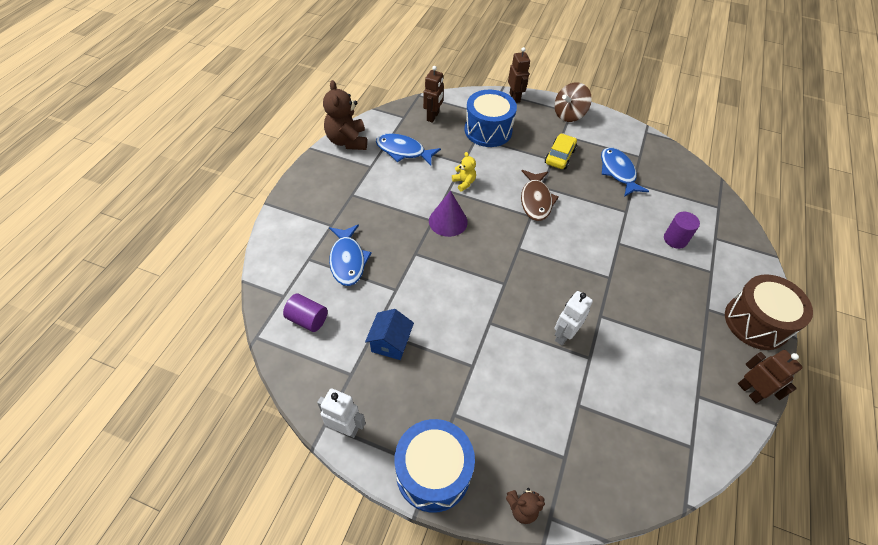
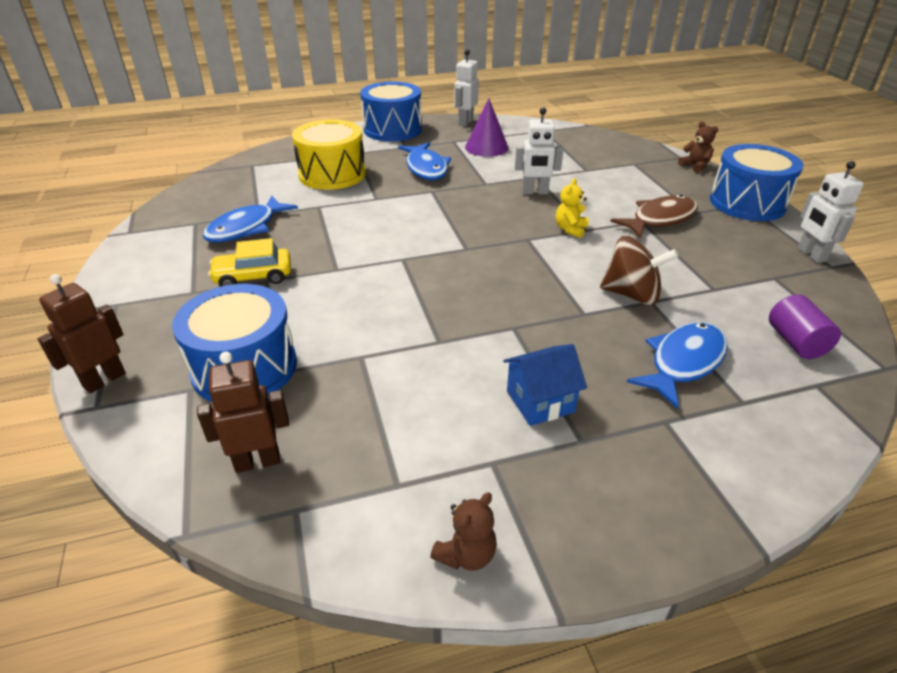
camera: 125 degrees left, 15 degrees down
(347, 141) = (466, 554): brown teddy bear -> brown teddy bear, size x0.52
(390, 343) = (706, 272): blue house -> blue house (540, 401)
(403, 151) = (405, 442): blue fish -> blue fish (426, 168)
(448, 221) = (497, 313): purple cone -> purple cone (486, 147)
(464, 183) = (406, 334): yellow teddy bear -> yellow teddy bear (570, 229)
(536, 200) = (370, 264): brown fish -> brown fish (659, 219)
(569, 115) = (127, 303): brown spinning top -> brown spinning top (631, 294)
(675, 239) = (332, 174): purple cylinder -> yellow drum
(749, 391) = (465, 122): brown robot -> white robot
(756, 322) = (392, 129): brown drum -> blue drum

